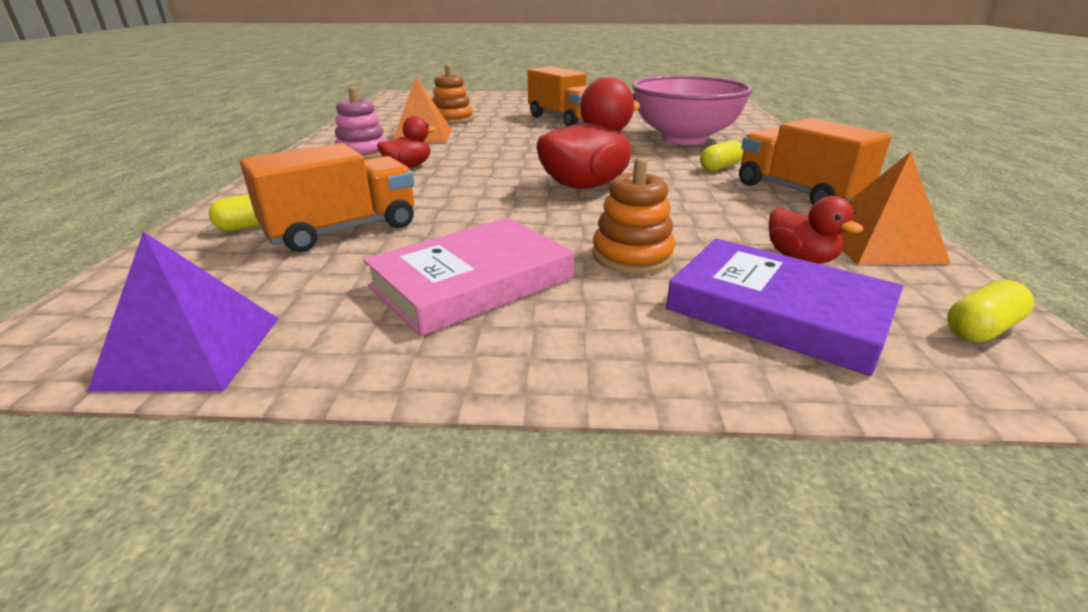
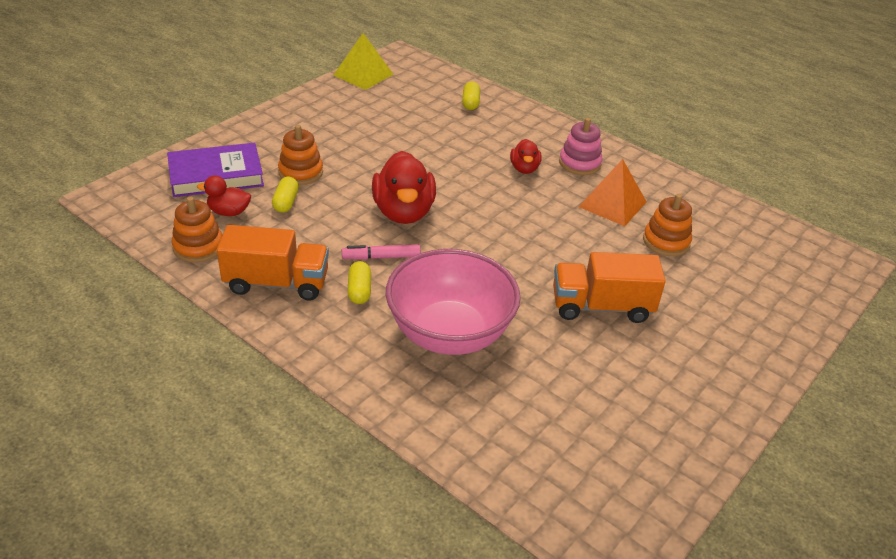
camera: 125 degrees right, 10 degrees up
(192, 351) = (363, 74): purple pyramid -> yellow pyramid
(342, 230) = (434, 119): orange truck -> none
(472, 282) = (337, 128): pink book -> none
(666, 173) = (381, 257): none -> pink marker
(878, 244) = (198, 247): orange pyramid -> orange stacking toy
(981, 329) = (136, 207): yellow capsule -> yellow capsule (286, 202)

